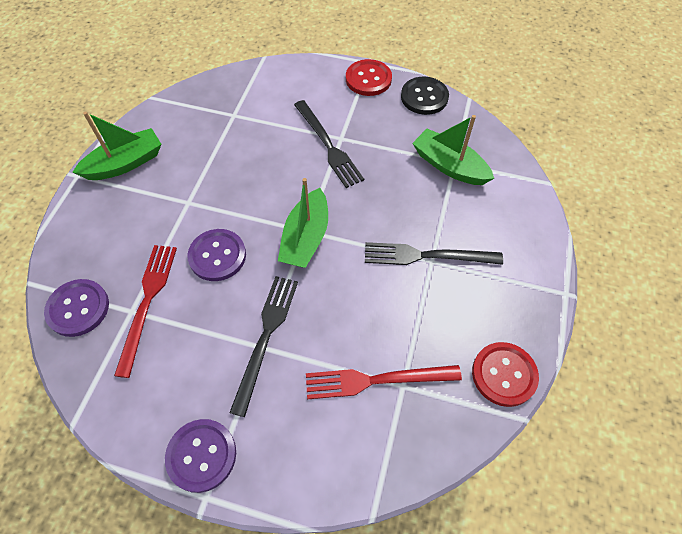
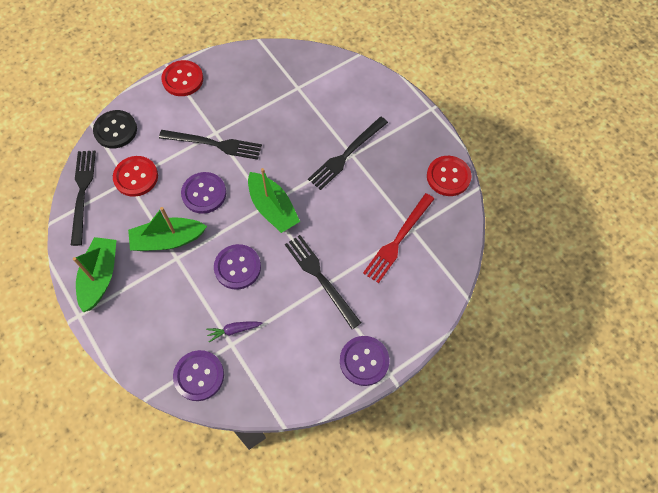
camera: 50 degrees left, 5 degrees up
(147, 302) = (234, 330): red fork -> purple carrot
(195, 96) = (82, 193): none -> black fork
(242, 118) = (136, 177): none -> red button
(271, 175) = (204, 193): none -> purple button
(424, 97) = (231, 61): black button -> black button (115, 130)
(449, 166) = (297, 92): green boat -> green boat (168, 240)

